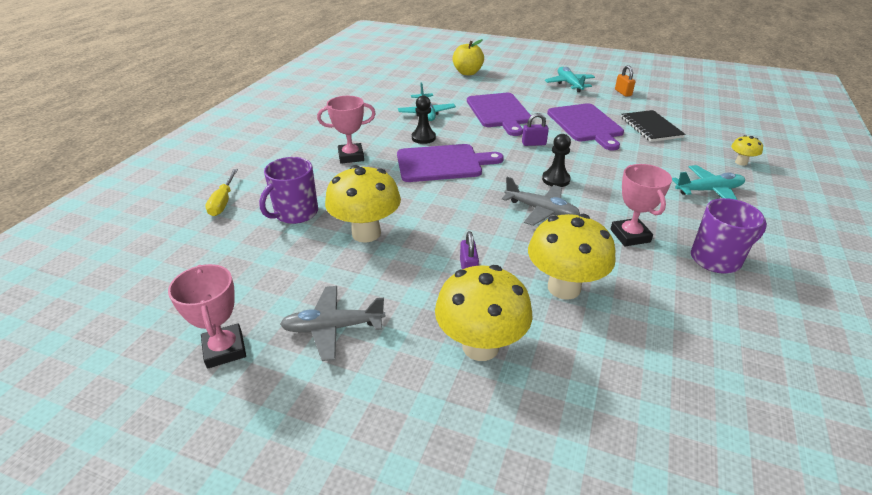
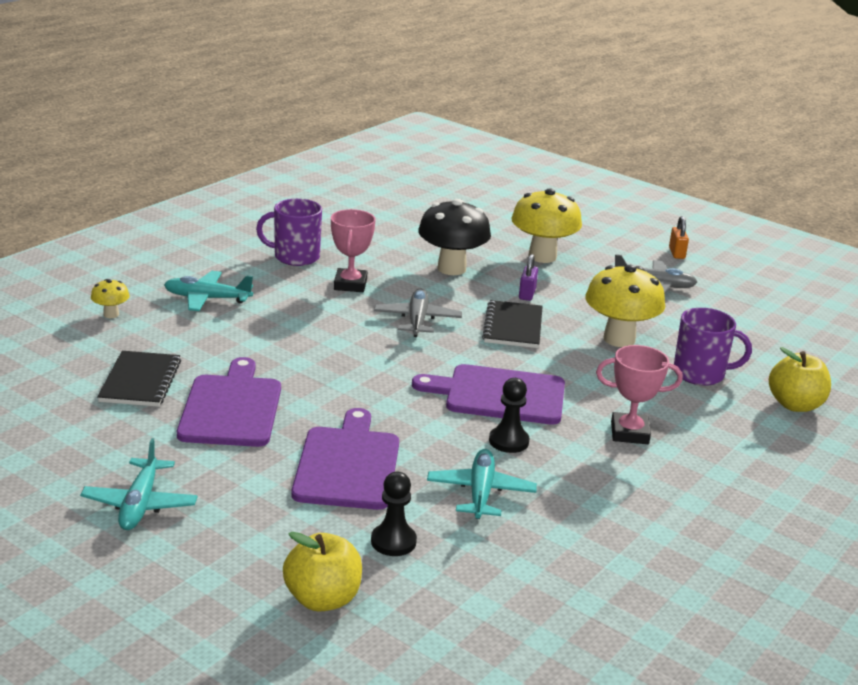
camera: 165 degrees left, 10 degrees down
(223, 202) = (795, 405): yellow screwdriver -> yellow apple
(225, 349) = (738, 291): pink trophy -> none
(295, 213) = (700, 374): purple mug -> purple mug turned 45 degrees clockwise
(461, 224) = (513, 326): none -> black notebook
(533, 143) = (347, 395): purple padlock -> none
(541, 210) = (417, 320): grey plane -> grey plane turned 45 degrees clockwise
(556, 179) = (368, 345): black pawn -> black pawn (393, 541)
(564, 288) = (451, 268): yellow mushroom -> black mushroom
(623, 93) = (71, 457): orange padlock -> orange padlock (676, 253)

